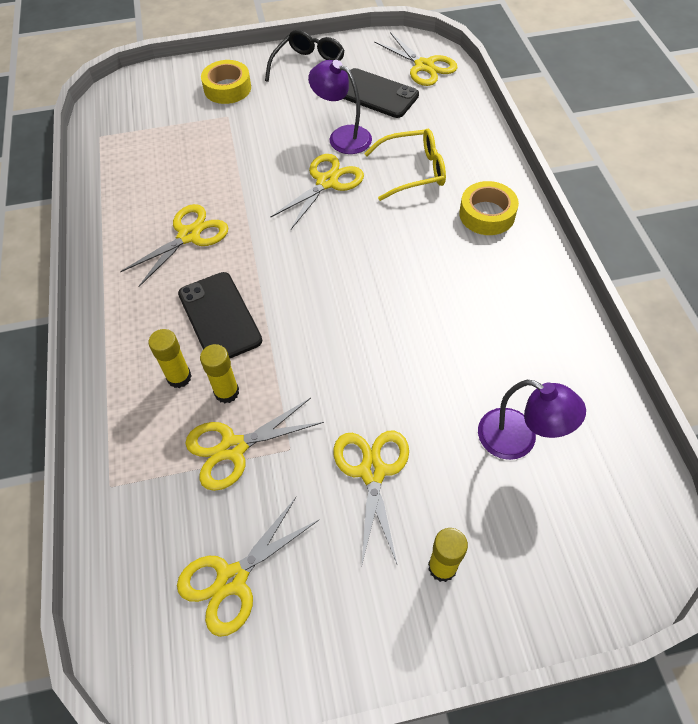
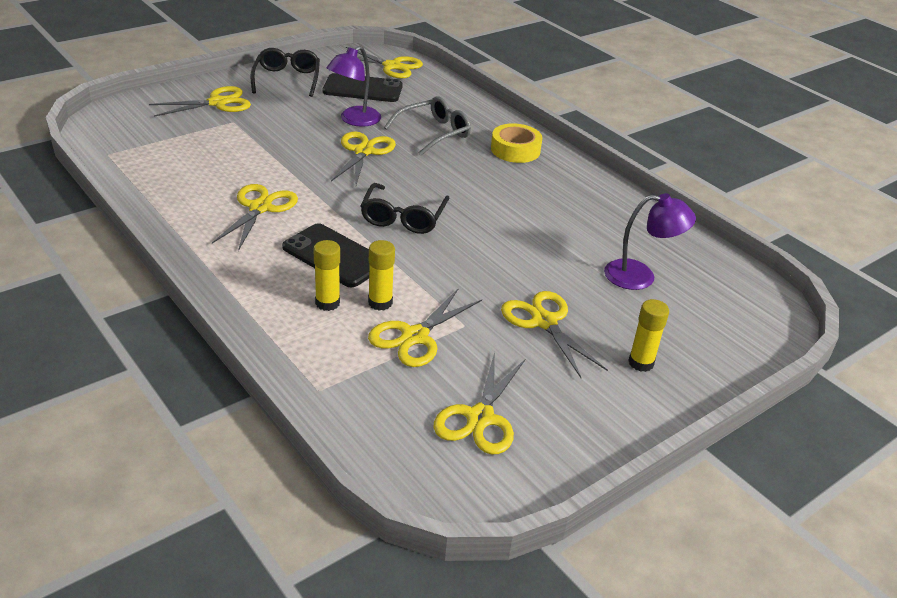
camera: 30 degrees left, 20 degrees down
(227, 88) = (218, 103): yellow tape -> yellow scissors
(314, 283) = (403, 217): none -> black glasses
(342, 136) = (354, 120): purple lamp -> purple lamp turned 60 degrees counterclockwise
(412, 171) = (434, 133): yellow glasses -> grey glasses

